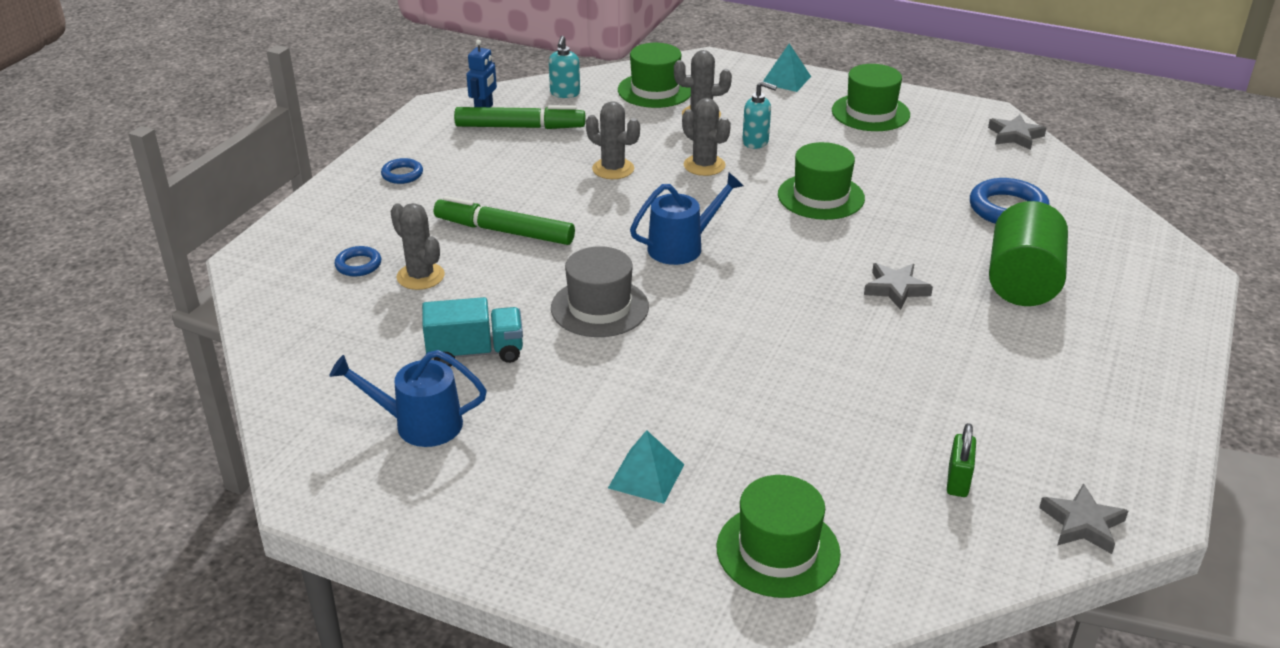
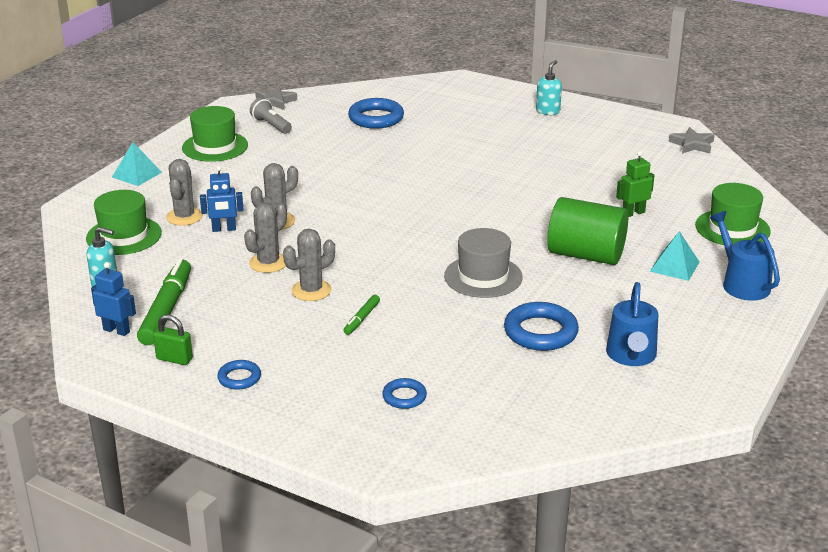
camera: 85 degrees left, 5 degrees down
(420, 276) = (428, 361): grey cactus -> grey cactus (311, 290)
(475, 352) = (540, 332): turquoise truck -> blue ring
(504, 231) = (362, 319): green marker -> green marker, size x0.49
(680, 138) = (224, 229): none -> blue robot
(682, 246) = (402, 238): blue watering can -> blue watering can (742, 284)
(756, 142) = (245, 196): turquoise soap dispenser -> turquoise soap dispenser (548, 111)
(800, 440) = (633, 213): none -> green robot
(821, 196) = (341, 179): green hat -> none
(896, 289) = (469, 166): grey star -> none
(945, 140) = (271, 125): none -> grey flashlight
(958, 481) = (663, 171): green padlock -> green padlock (174, 359)
(1022, 282) = (466, 126): green cylinder -> green cylinder (586, 255)

